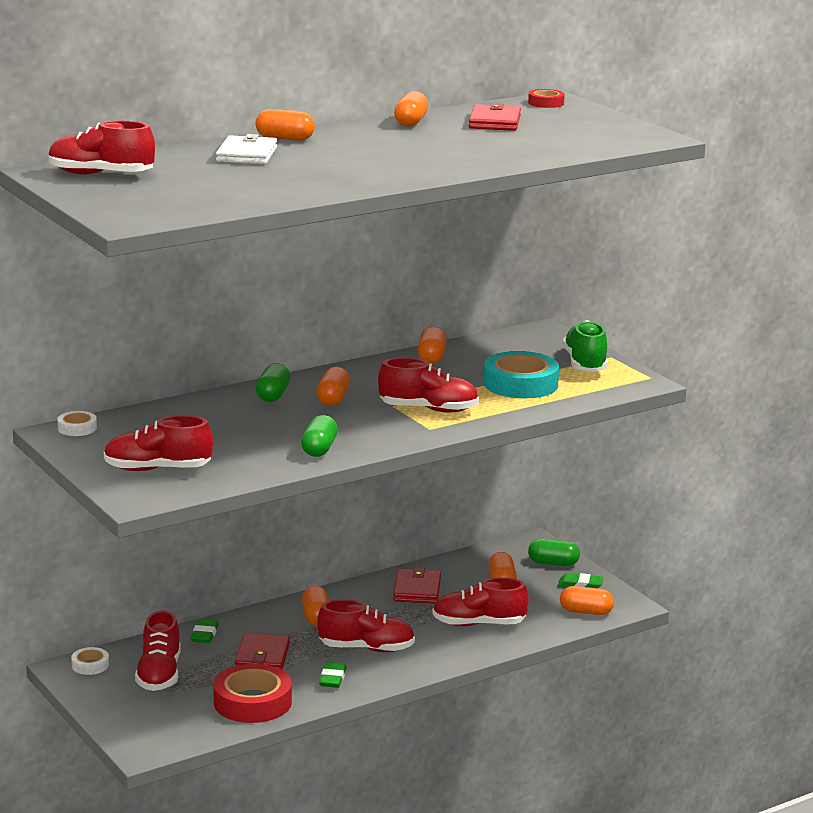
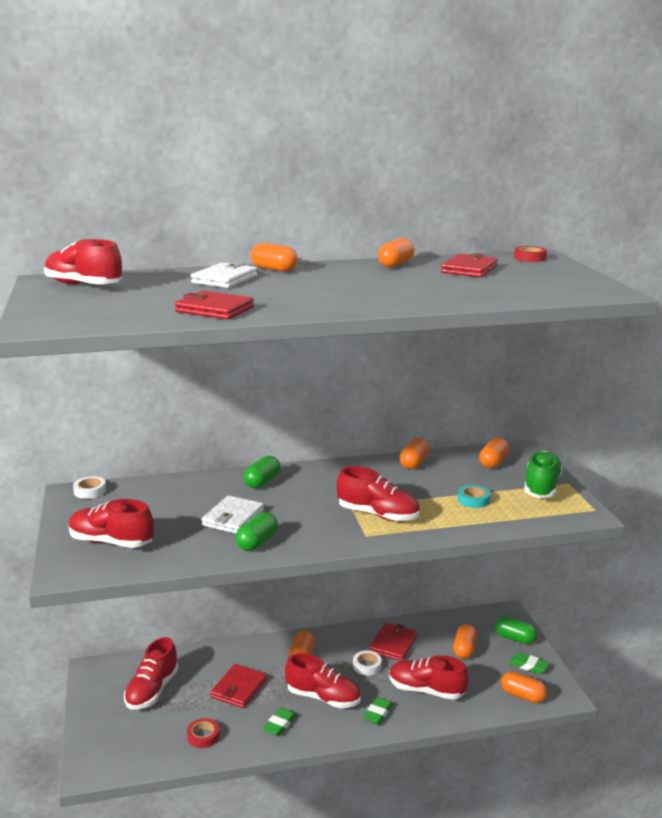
camera: 20 degrees right, 0 degrees up
(90, 665) = (110, 669): white tape -> white tape (367, 666)
(205, 634) = (210, 657): green eraser -> green eraser (378, 713)
(252, 702) = (203, 736): red tape -> red tape, size x0.49
(272, 432) = (233, 518): none -> white wallet
(284, 188) = (214, 309): none -> red wallet
(333, 399) = (307, 492): orange capsule -> orange capsule (493, 462)
(520, 384) = (473, 500): turquoise tape -> turquoise tape, size x0.49

